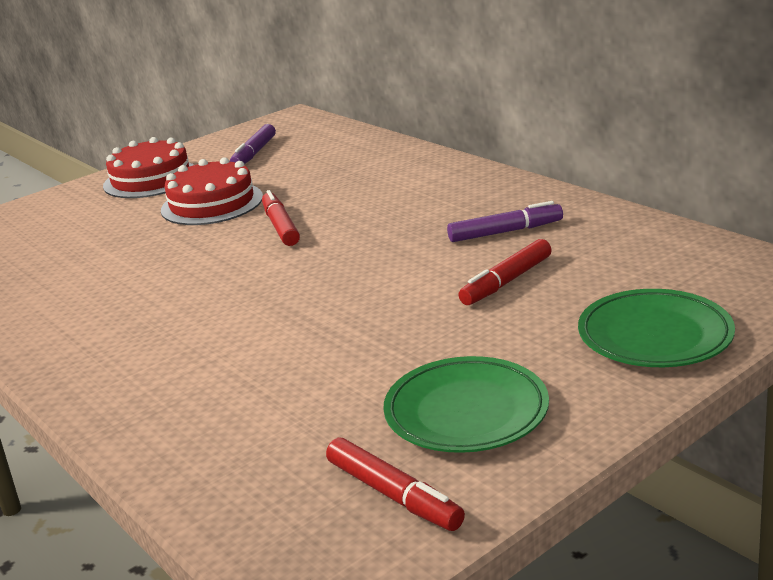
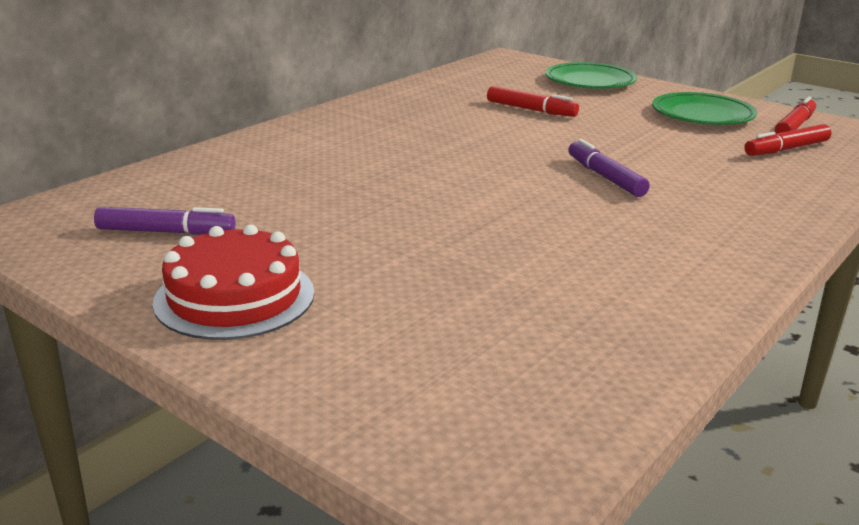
camera: 105 degrees left, 0 degrees up
(212, 203) = (352, 234): red cake -> none
(280, 227) = (429, 189): red marker -> red marker (787, 149)
(504, 232) = (443, 111): purple marker -> purple marker (605, 177)

